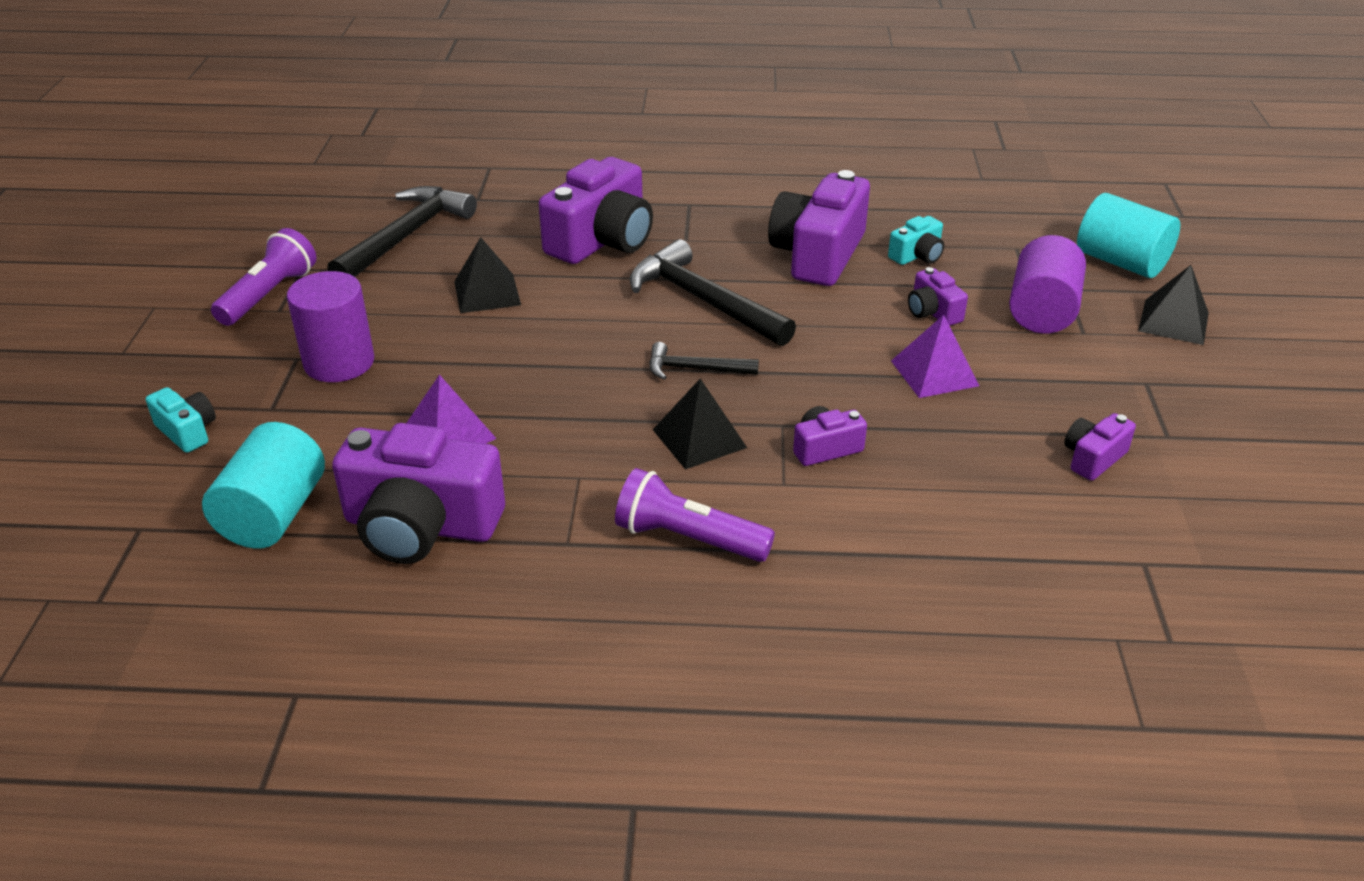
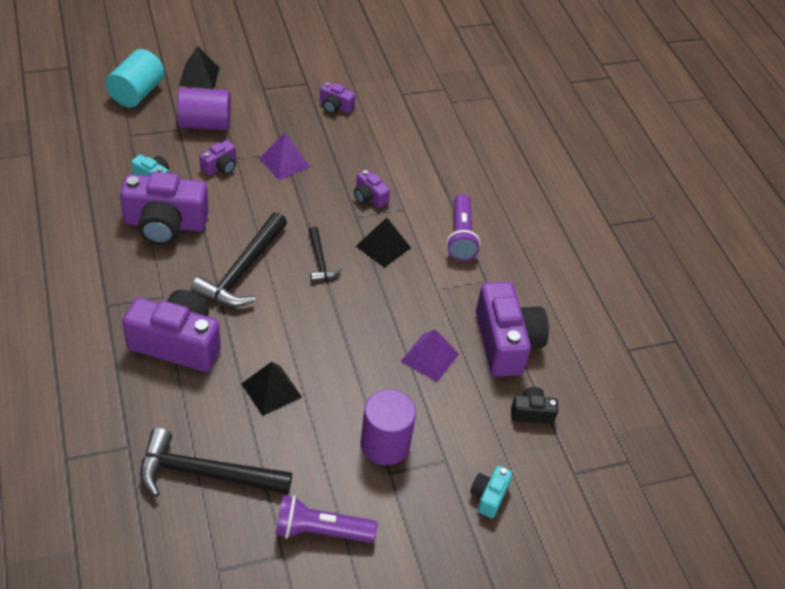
camera: 115 degrees left, 10 degrees up
(273, 514) = (532, 412): turquoise cylinder -> black camera

